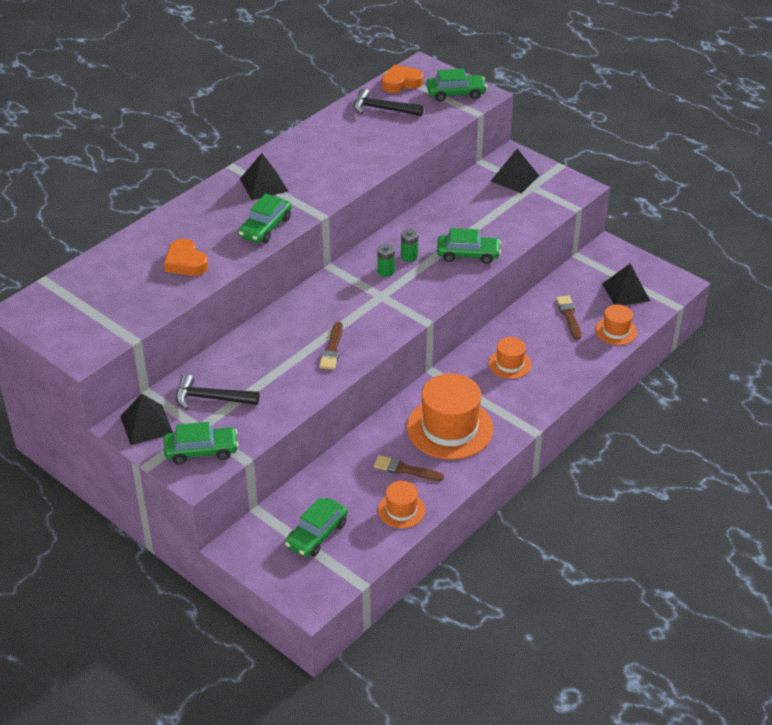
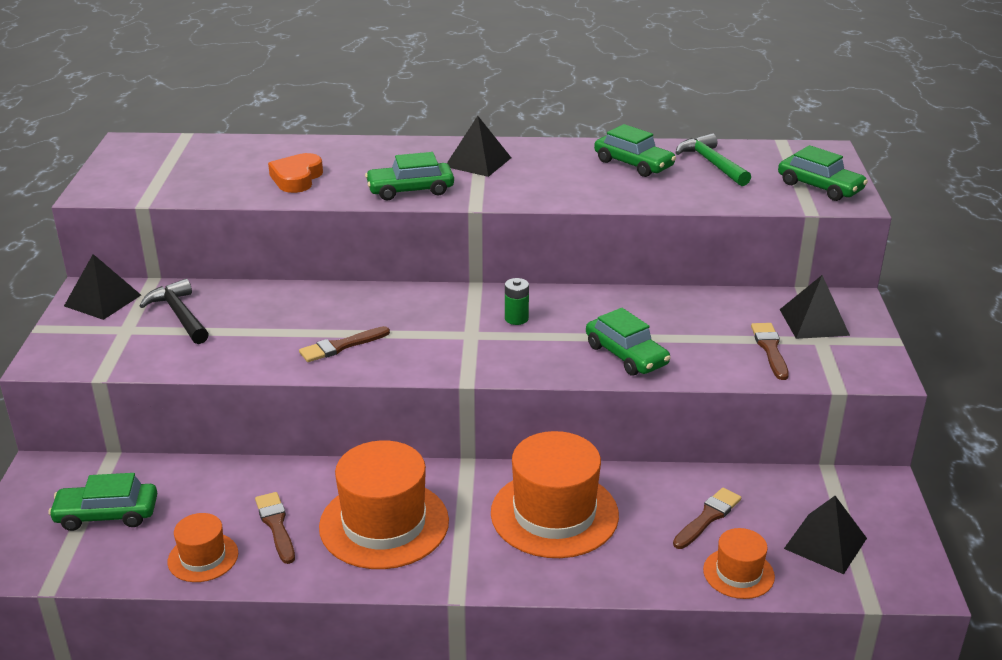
camera: 50 degrees right, 10 degrees down
(201, 451) = (90, 346): green car -> green car (633, 164)
(383, 109) = (712, 163): black hammer -> green hammer
(401, 83) = (775, 153): orange heart -> none
(409, 256) = (563, 320): green battery -> none
(510, 364) = (554, 514): orange hat -> orange hat, size x1.93
(520, 206) = (770, 349): none -> brown brush

